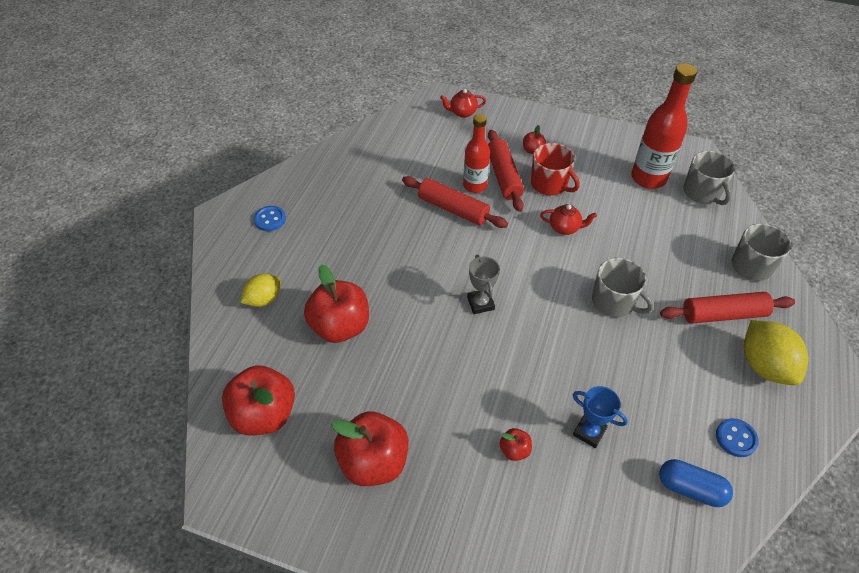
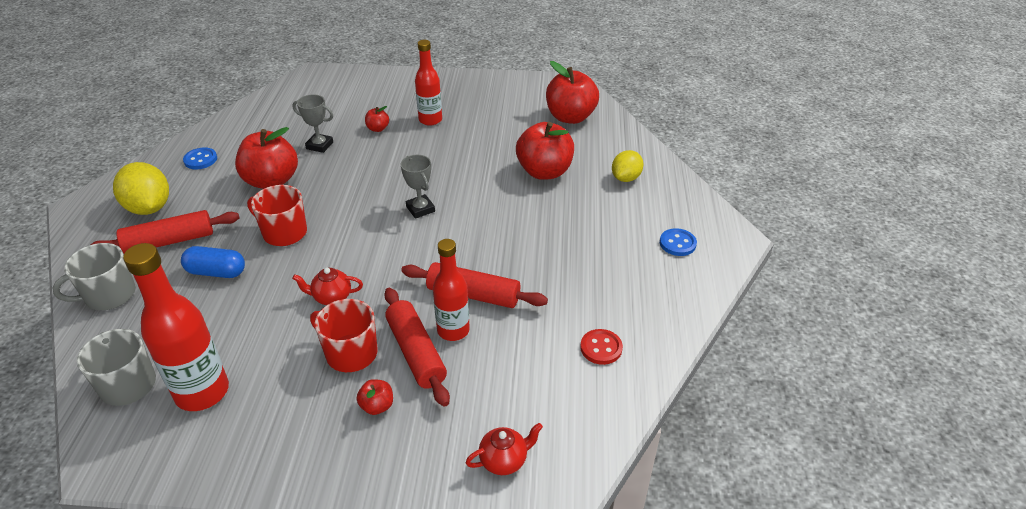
camera: 165 degrees right, 10 degrees down
(374, 462) = (478, 109): red apple -> red apple (271, 181)
(378, 156) = (601, 348): none -> red button
(443, 453) = (430, 120): none -> red bottle
(589, 432) = (319, 145): blue trophy -> grey trophy
(614, 302) = (284, 232): grey mug -> red mug
(690, 488) = (247, 131): blue capsule -> blue capsule (216, 272)

